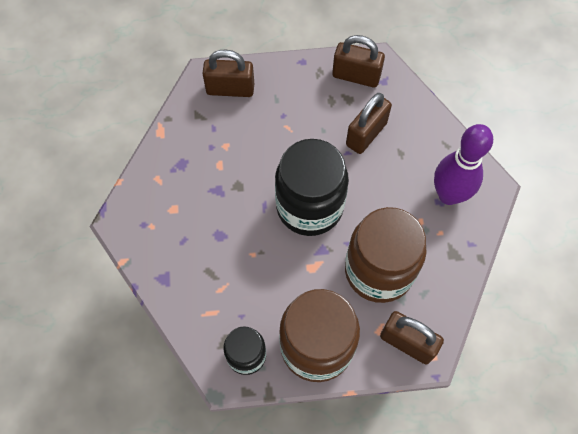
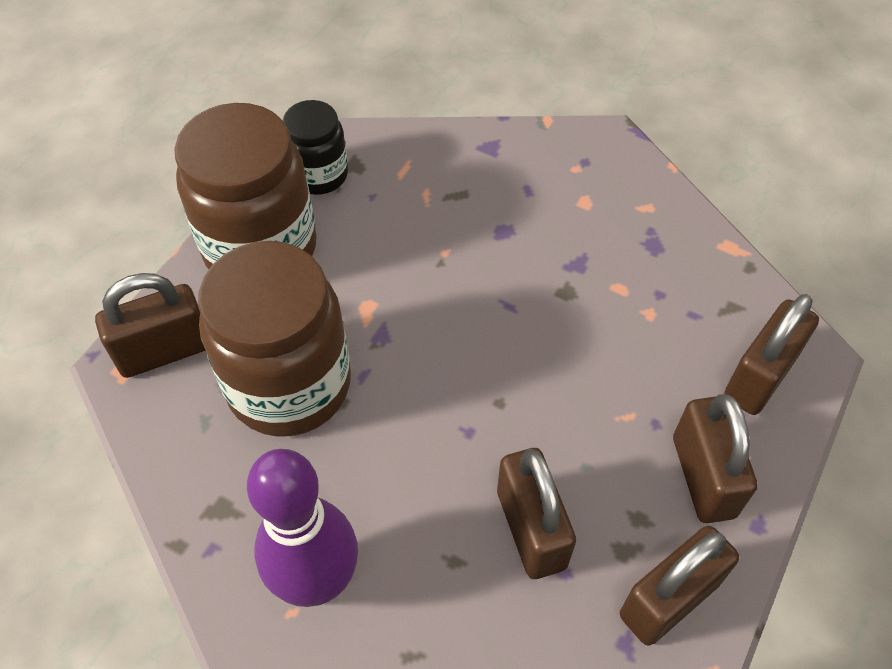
camera: 125 degrees right, 10 degrees down
(295, 88) = (703, 477): none -> brown padlock
(309, 207) = (461, 360): black jar -> none

